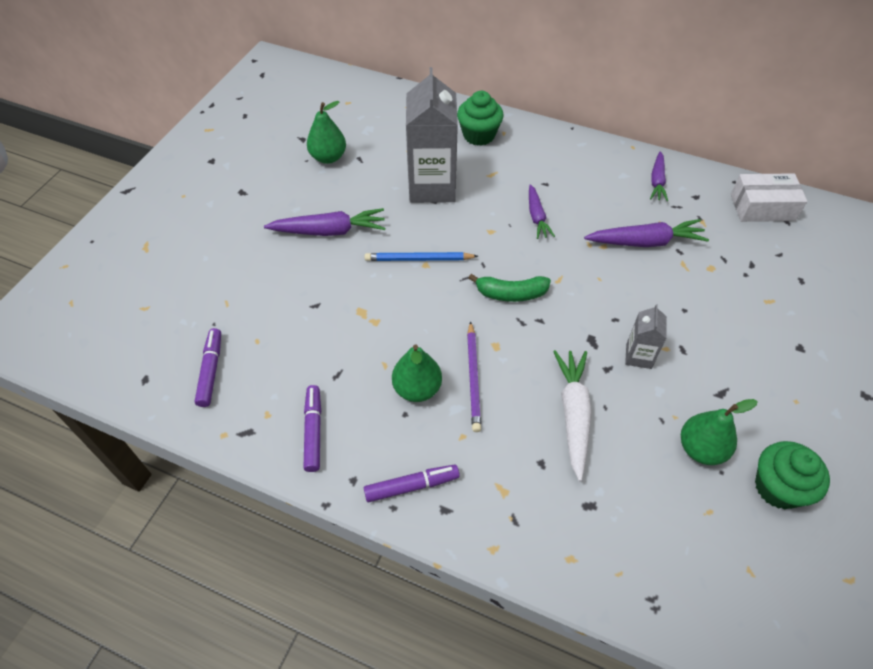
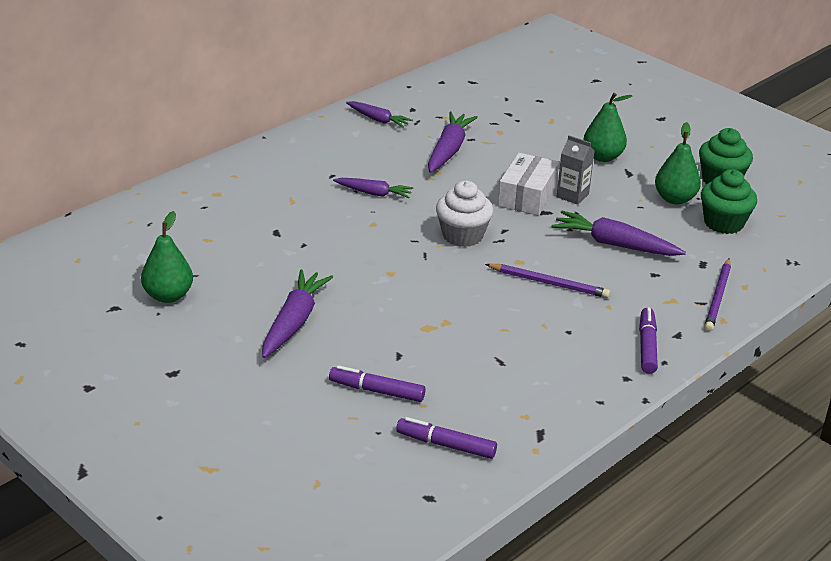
camera: 70 degrees left, 20 degrees down
(313, 431) = (560, 390): purple marker -> purple marker (376, 391)
(417, 389) = (544, 317): green pear -> green pear (602, 157)
(418, 259) = (380, 275): blue pencil -> none
(432, 186) = (280, 240): grey carton -> none
(479, 135) = (224, 190): green cupcake -> green cupcake (723, 223)
(511, 294) = (462, 236): green banana -> white cupcake
(533, 535) = (718, 297): none -> purple pencil
(573, 415) = (615, 244): white carrot -> purple carrot
(762, 207) = (449, 86): white box -> white box (527, 196)

